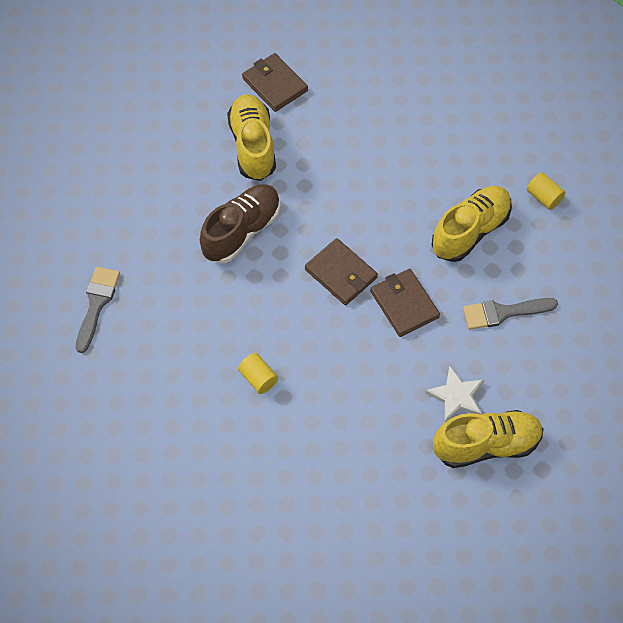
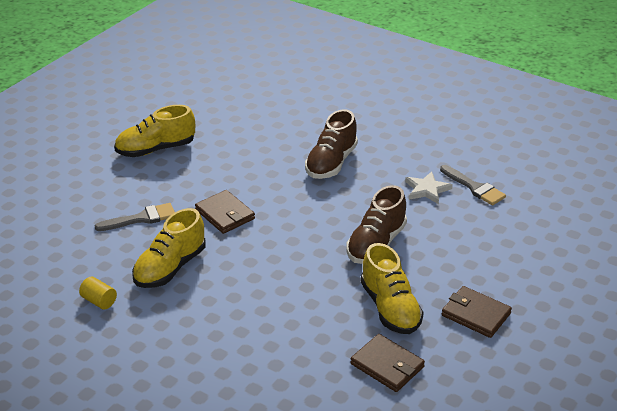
camera: 170 degrees right, 25 degrees down
(96, 304) = (474, 187): grey brush -> grey brush turned 45 degrees counterclockwise
(258, 378) = (331, 163): yellow cylinder -> brown shoe
(341, 274) = (282, 227): brown wallet -> brown wallet (475, 314)
(456, 396) = (179, 170): white star -> white star (427, 190)

